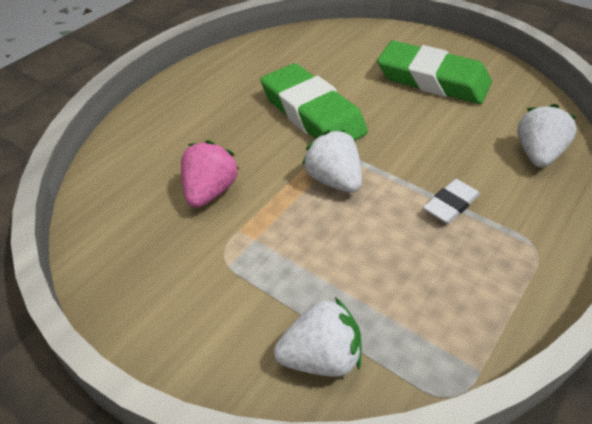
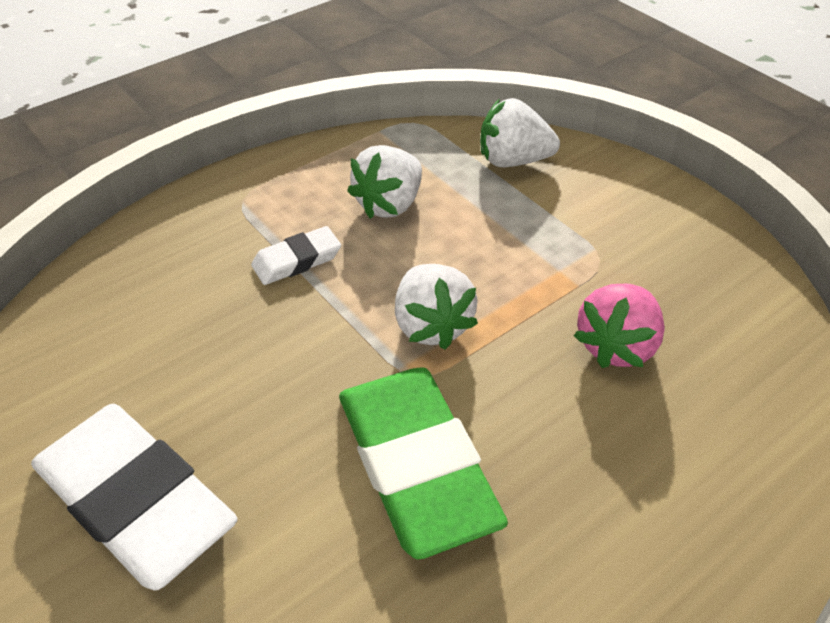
camera: 165 degrees left, 0 degrees up
(432, 80) = (135, 501): green eraser -> white eraser
(537, 154) = (119, 302): white strawberry -> white strawberry (389, 204)

